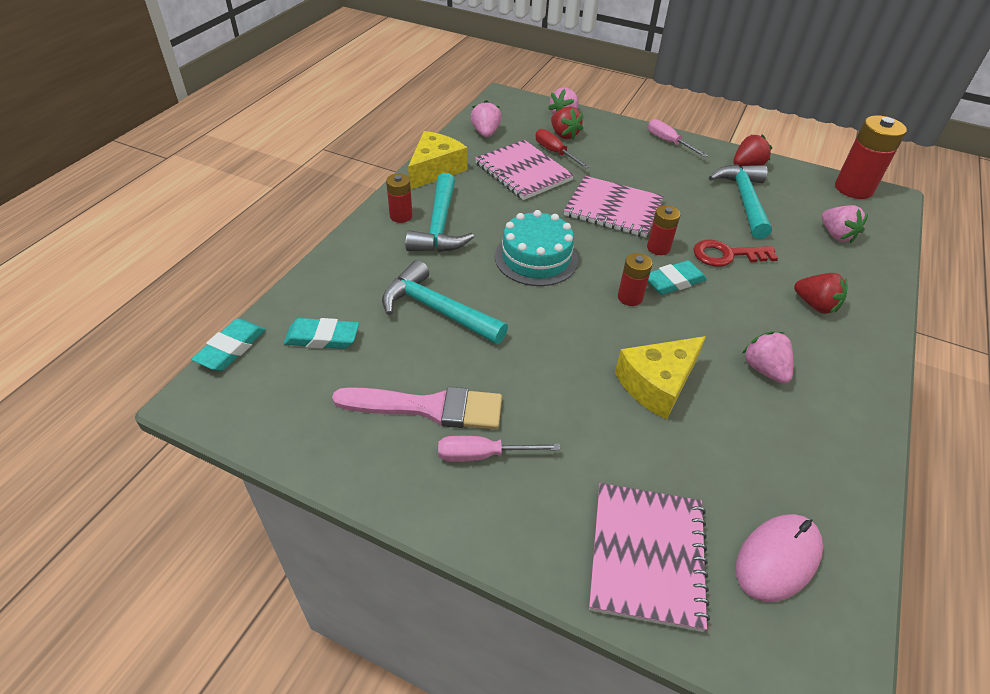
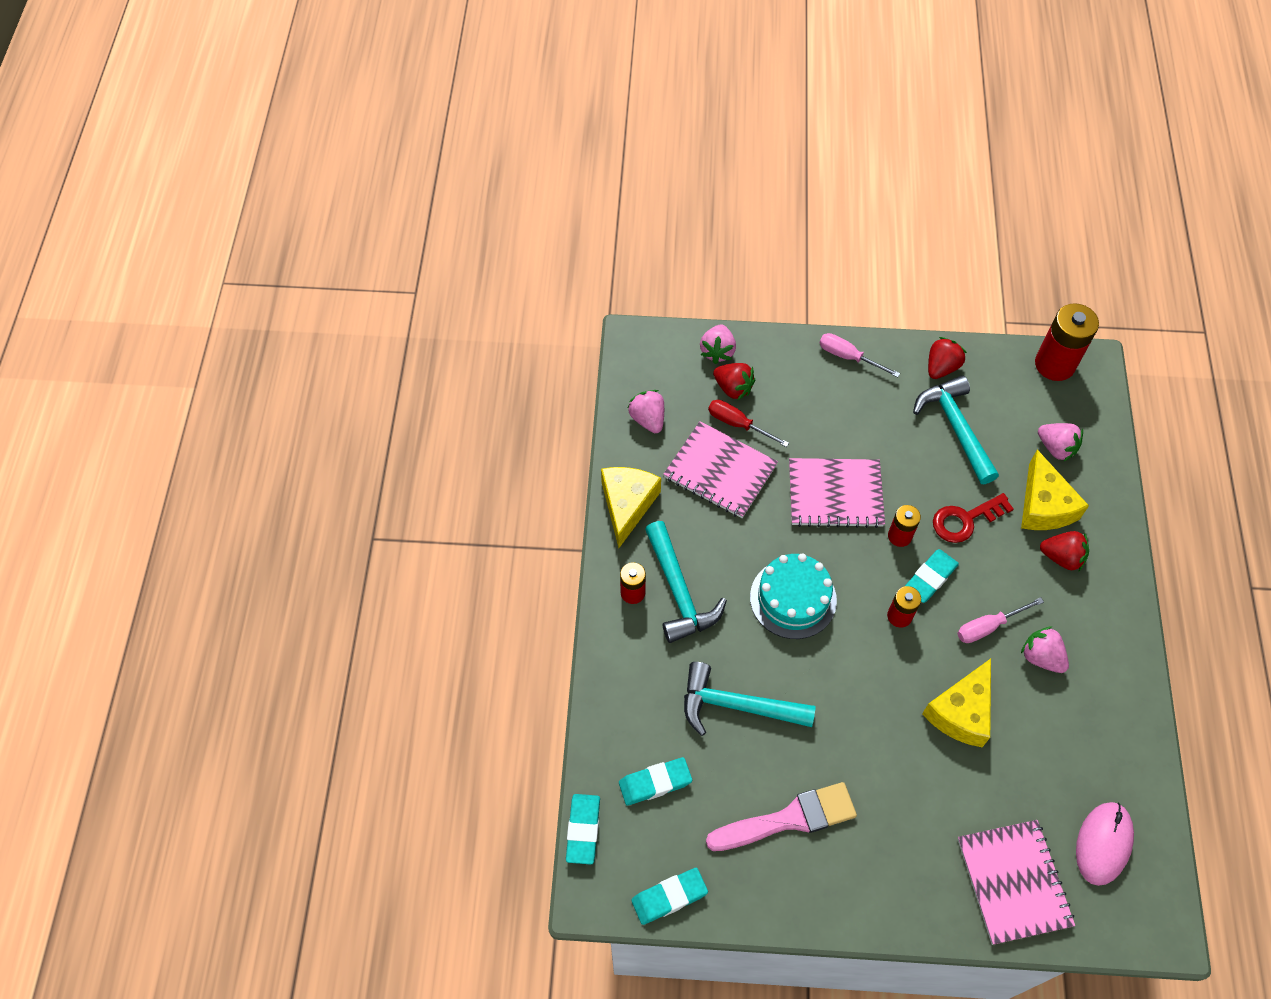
camera: 20 degrees left, 15 degrees up
(265, 427) = (669, 897): none -> turquoise eraser
(483, 455) = (856, 846): pink screwdriver -> pink screwdriver (988, 626)
(810, 267) = (1044, 505): none -> yellow cheese

